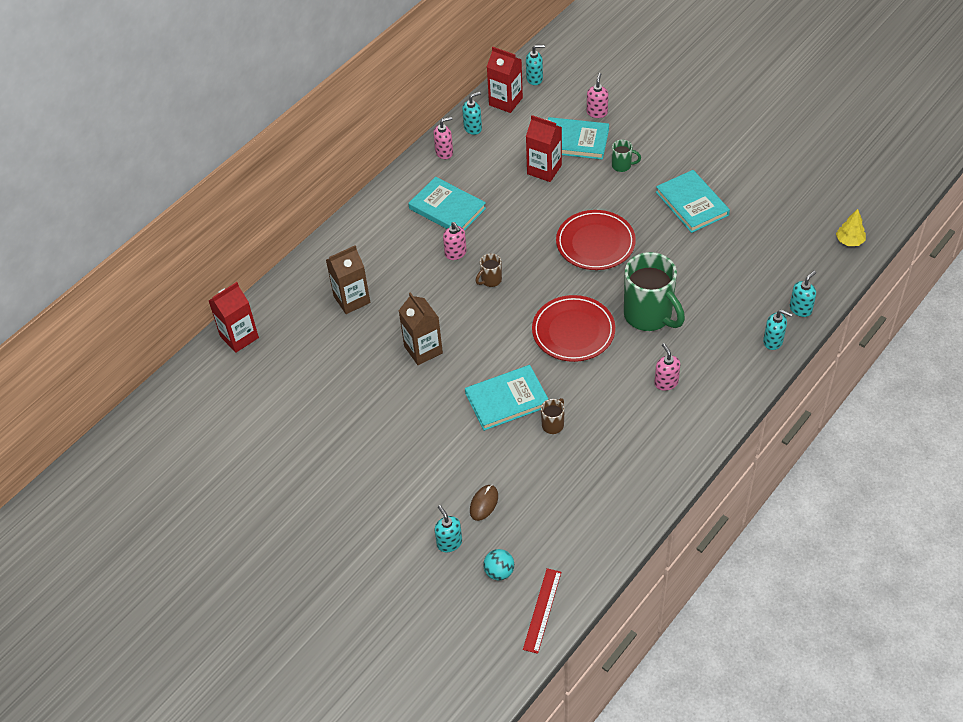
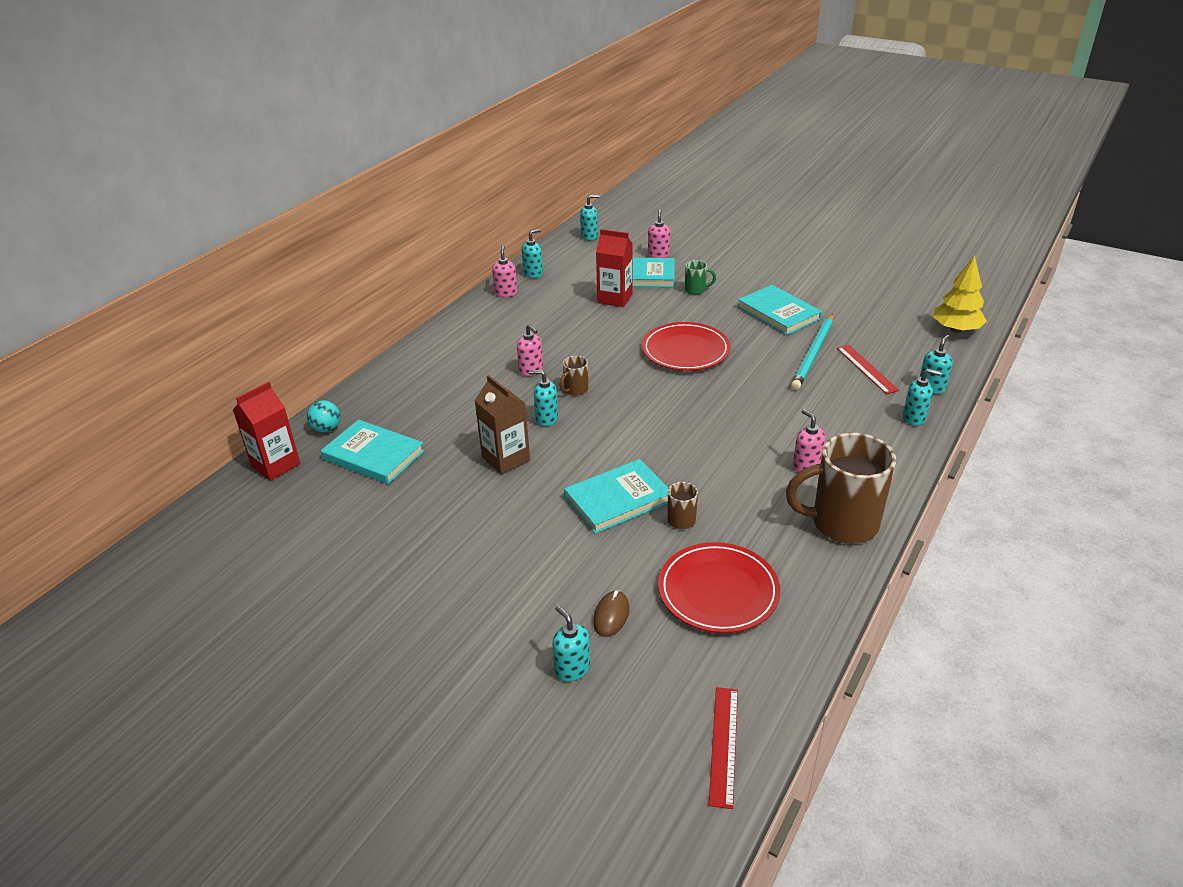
camera: 10 degrees left, 15 degrees down
(352, 299) = (414, 419): brown carton -> none
(444, 152) = (506, 293): pink soap dispenser -> pink soap dispenser turned 60 degrees counterclockwise
(447, 208) = (516, 335): turquoise book -> turquoise book (373, 455)
(461, 310) = (546, 419): none -> turquoise soap dispenser
(499, 572) = (650, 699): turquoise ball -> turquoise ball (326, 429)
(505, 101) = (563, 253): red carton -> none
(573, 331) = (682, 427): red plate -> red plate (718, 591)
(649, 315) = (765, 406): green mug -> none
(677, 442) = (841, 524): none -> brown mug
(708, 258) = (813, 354): none -> turquoise pencil
(751, 281) = (867, 369): none -> red ruler
(849, 241) = (956, 329): yellow tree -> yellow tree, size x1.59

